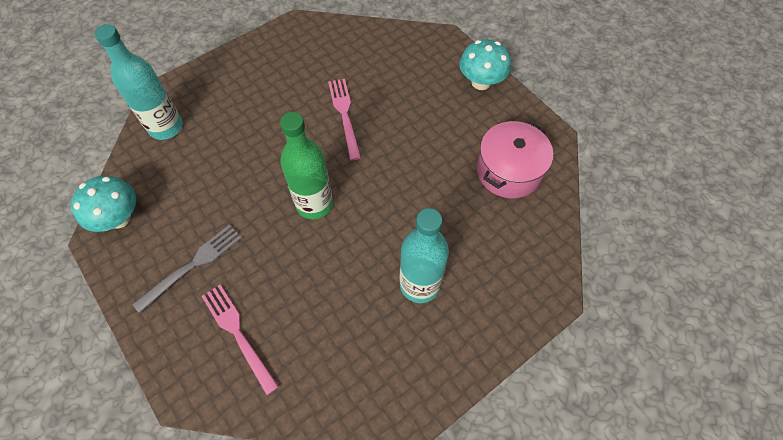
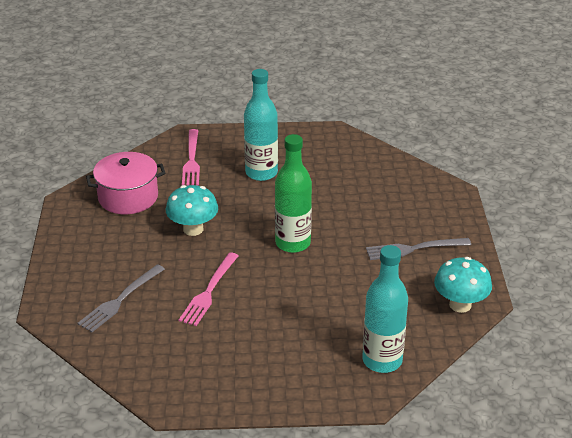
camera: 145 degrees left, 25 degrees down
(237, 333) = (403, 202): pink fork -> pink fork (192, 160)
(403, 72) = (120, 300): none -> grey fork
(481, 82) = (65, 259): turquoise mushroom -> turquoise mushroom (193, 229)

